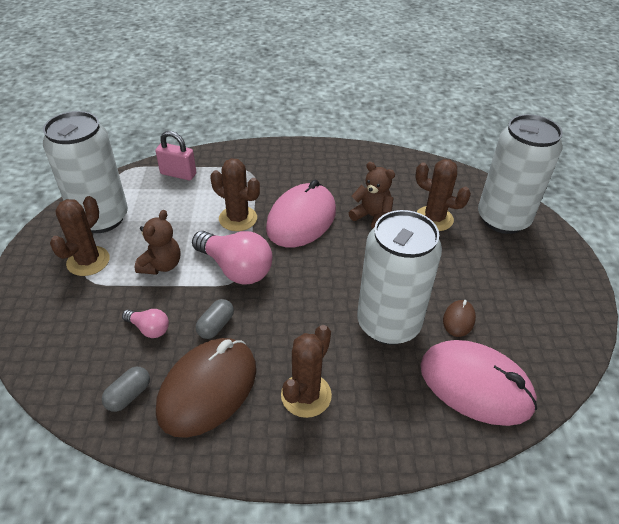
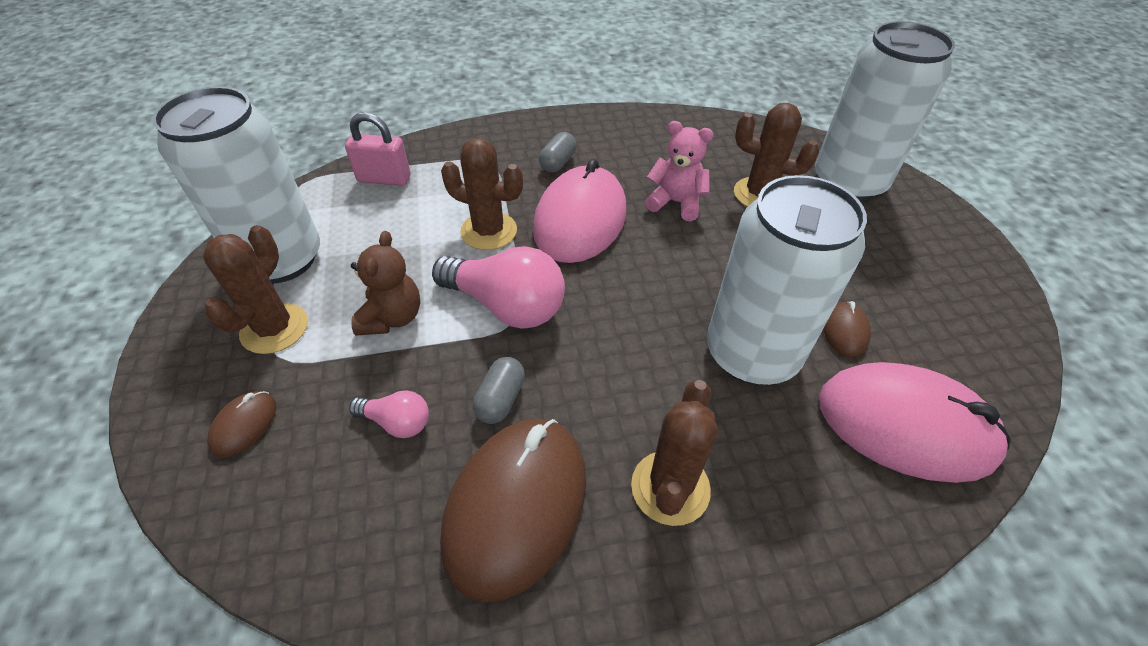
camera: 10 degrees left, 5 degrees up
(59, 315) = (244, 425): none -> brown mouse
(128, 395) = (390, 542): grey capsule -> grey capsule (558, 163)
(372, 216) = (676, 202): brown teddy bear -> pink teddy bear

